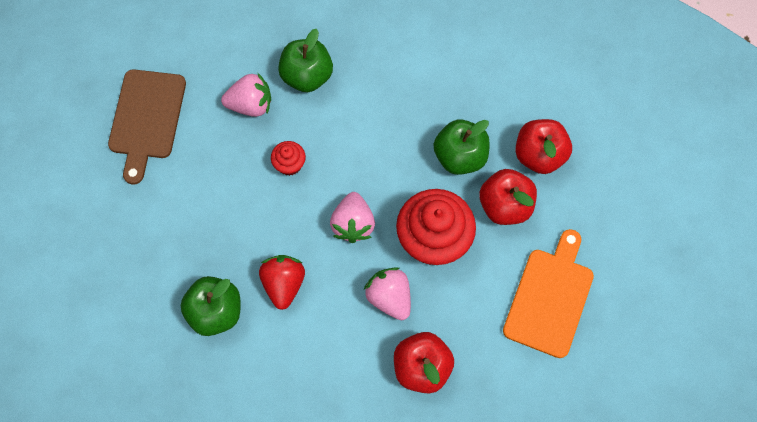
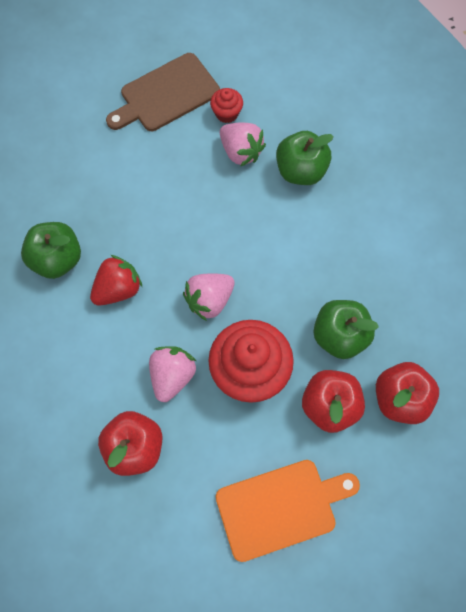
camera: 50 degrees right, 0 degrees up
(289, 164) = (217, 216): red cupcake -> red cupcake (226, 113)

